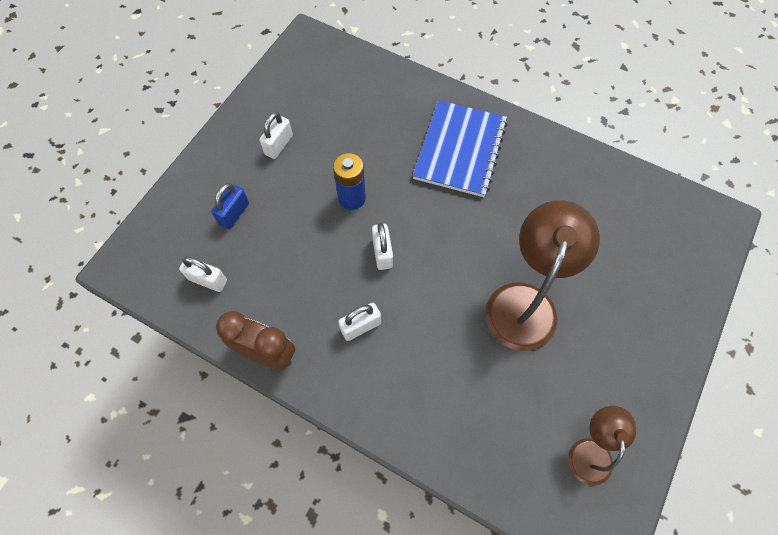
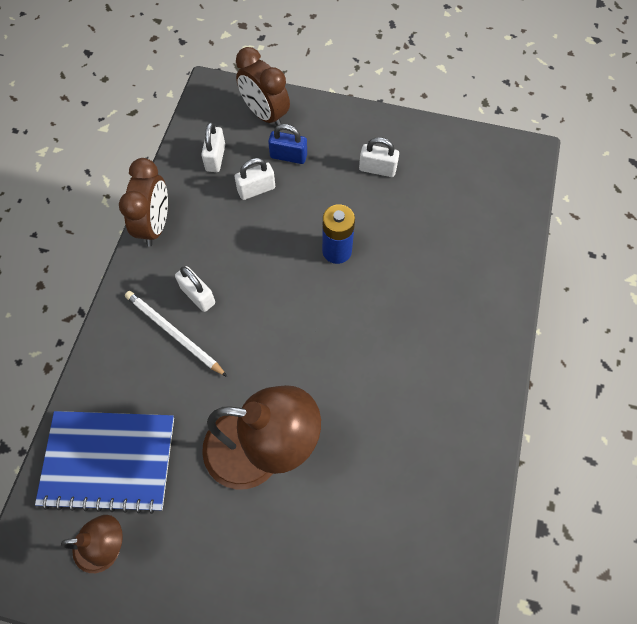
camera: 75 degrees right, 0 degrees up
(175, 223) = (265, 114): none -> brown clock
(382, 253) = (281, 295): white padlock -> white padlock (256, 189)
(395, 356) = (174, 333): none -> white pencil
(460, 150) = (434, 344): blue notebook -> blue notebook (109, 460)

